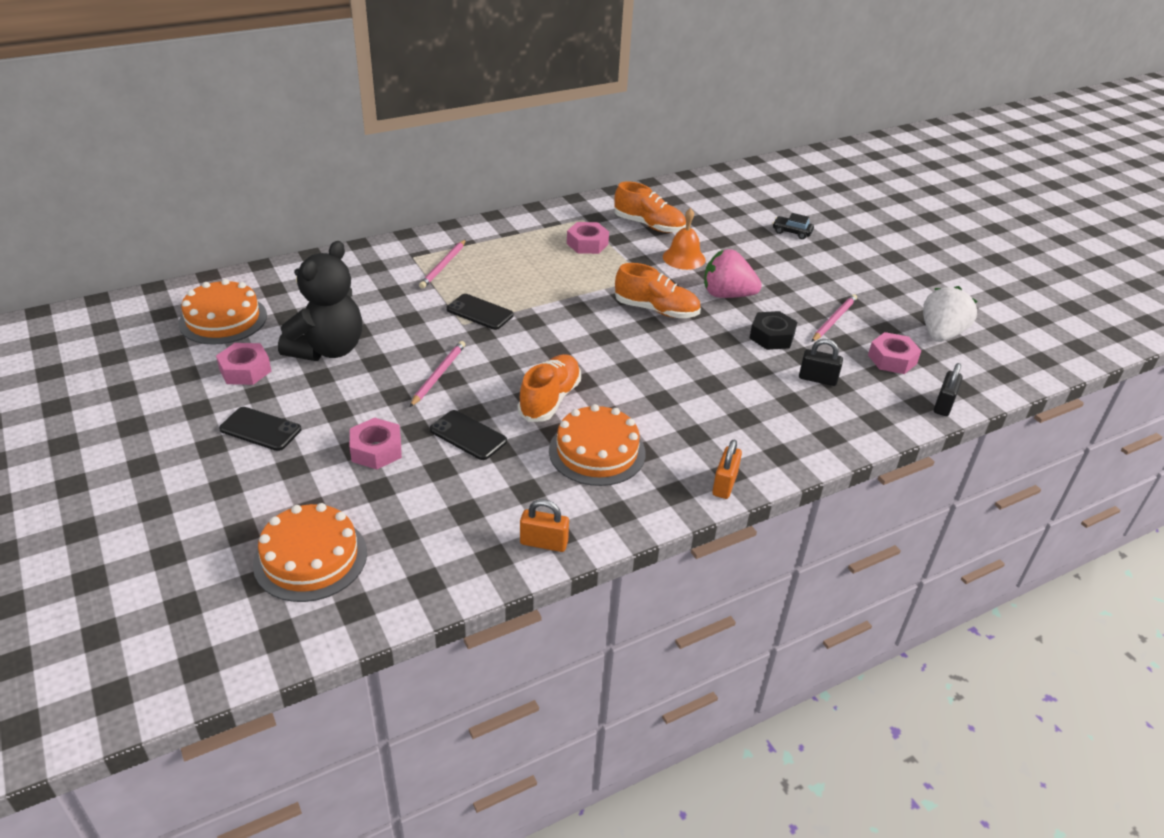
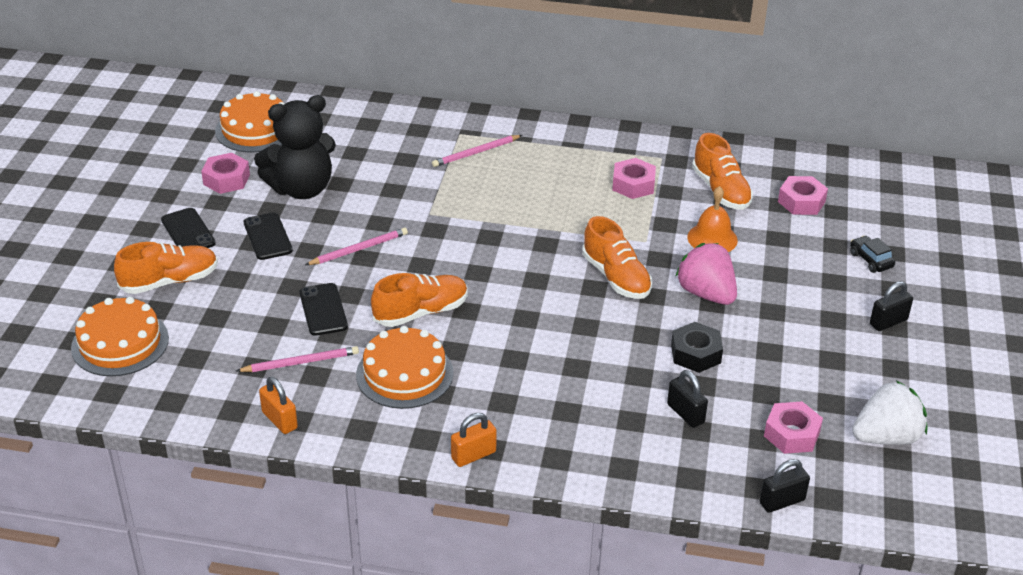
camera: 40 degrees right, 0 degrees up
(294, 479) = (169, 281): none -> orange shoe
(376, 450) = (246, 287): pink nut -> pink nut (801, 202)
(480, 312) = (456, 209): black phone -> black phone (268, 237)
(834, 320) = (785, 368): pink pencil -> pink pencil (300, 362)
(850, 265) = (888, 322): none -> black padlock

